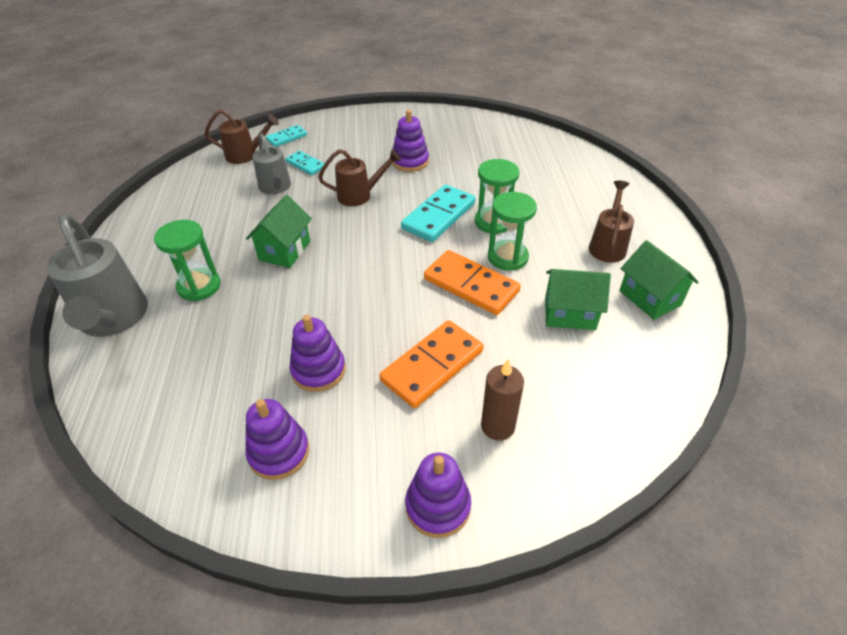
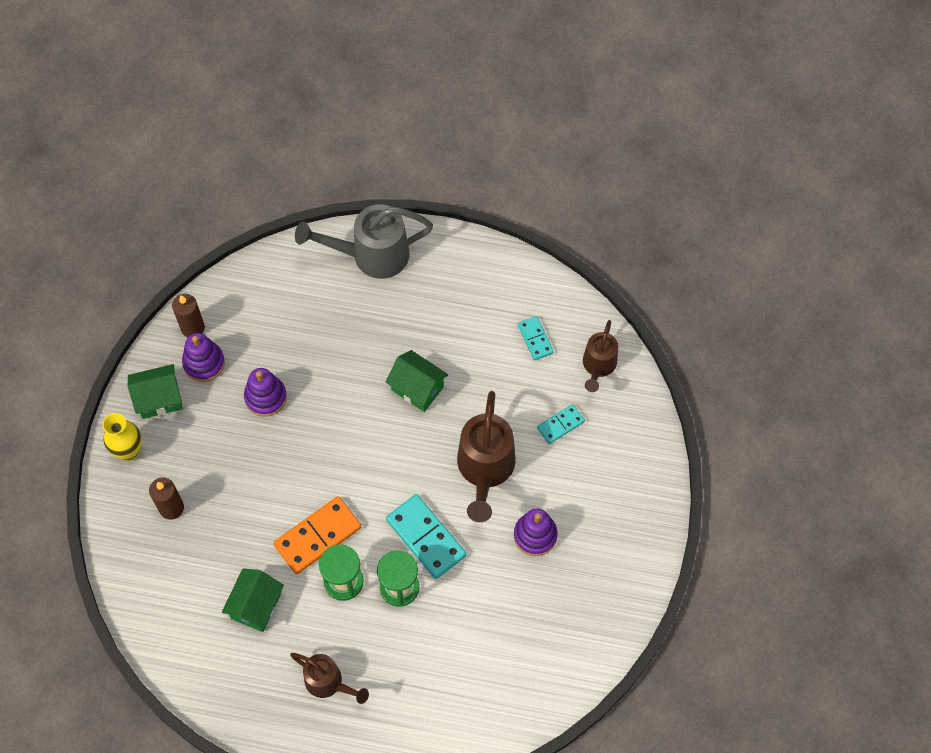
camera: 105 degrees right, 20 degrees up
(199, 286) = (391, 317): green hourglass -> none
(222, 484) = (192, 328): none -> brown candle
(276, 187) = (524, 391): grey watering can -> none
(287, 138) = (625, 412): turquoise domino -> turquoise domino (535, 339)
(359, 195) = (485, 469): brown watering can -> brown watering can, size x1.65
(432, 366) = (240, 479): orange domino -> none
(438, 506) = (129, 451): purple stacking toy -> yellow vase
(650, 298) = (250, 684): green house -> green house (159, 399)

